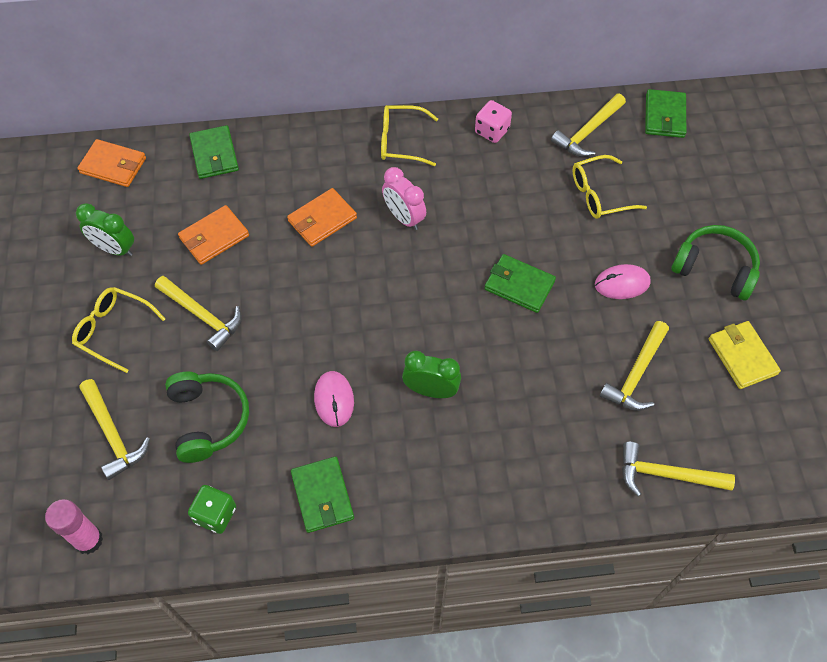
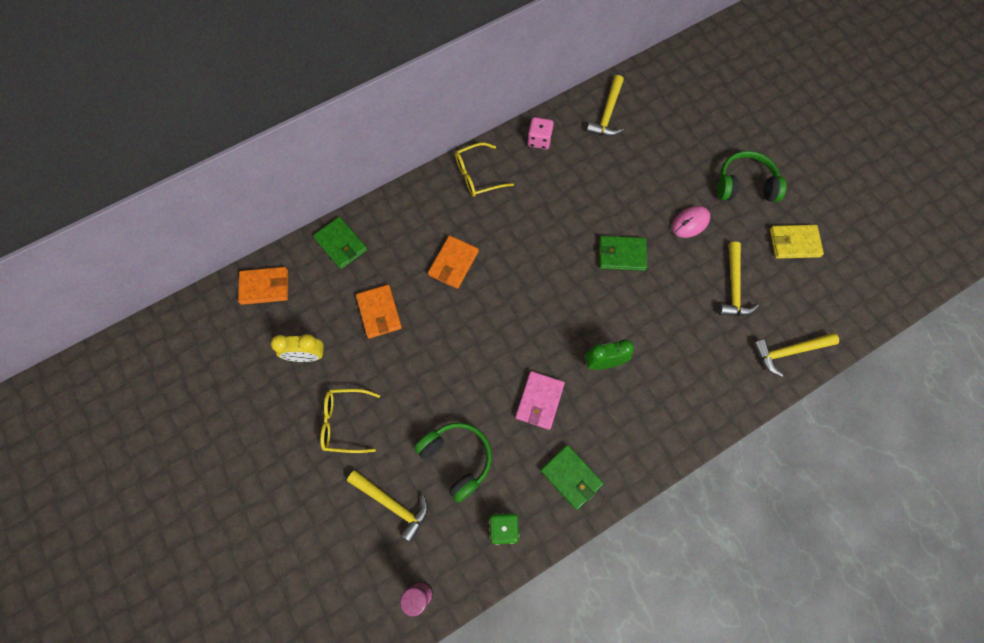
camera: 25 degrees left, 10 degrees up
(115, 249) = (307, 356): green clock -> yellow clock
(202, 315) = (406, 379): yellow hammer -> none
(214, 237) = (379, 312): orange wallet -> orange wallet turned 45 degrees counterclockwise
(334, 400) = (539, 401): pink mouse -> pink wallet
(404, 218) = (512, 236): pink clock -> none
(599, 194) = (640, 160): yellow glasses -> none
(664, 116) = (654, 80): green wallet -> none
(742, 356) = (794, 243): yellow wallet -> yellow wallet turned 45 degrees counterclockwise

